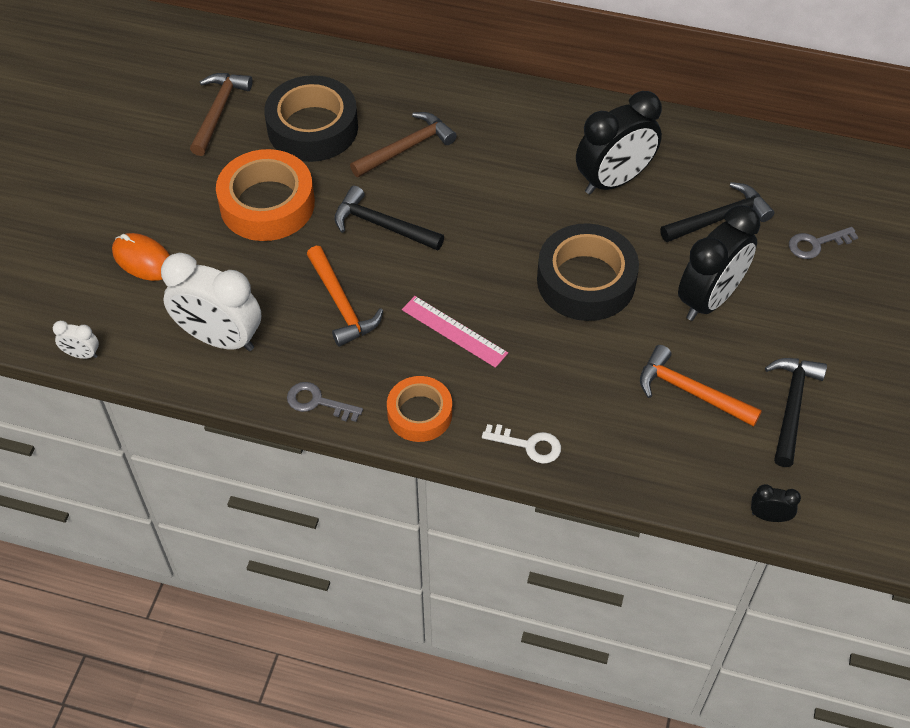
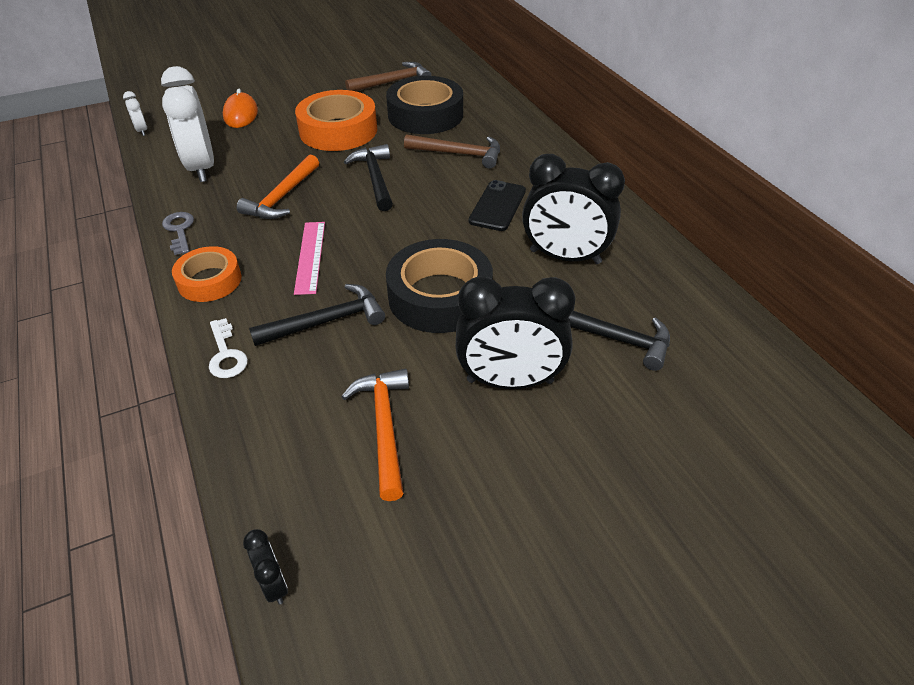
camera: 50 degrees right, 10 degrees down
(510, 174) = (498, 206): none -> black phone
(792, 406) = (443, 520): black hammer -> black hammer (327, 321)
(816, 244) = (674, 422): grey key -> none

